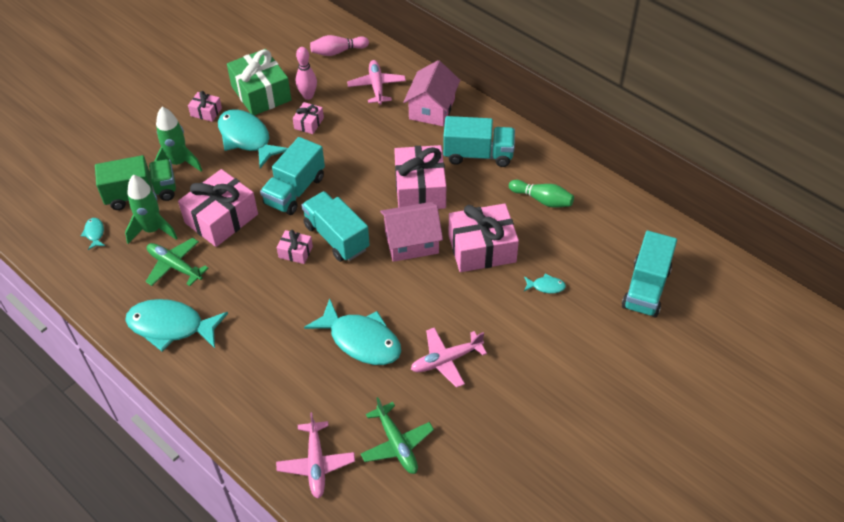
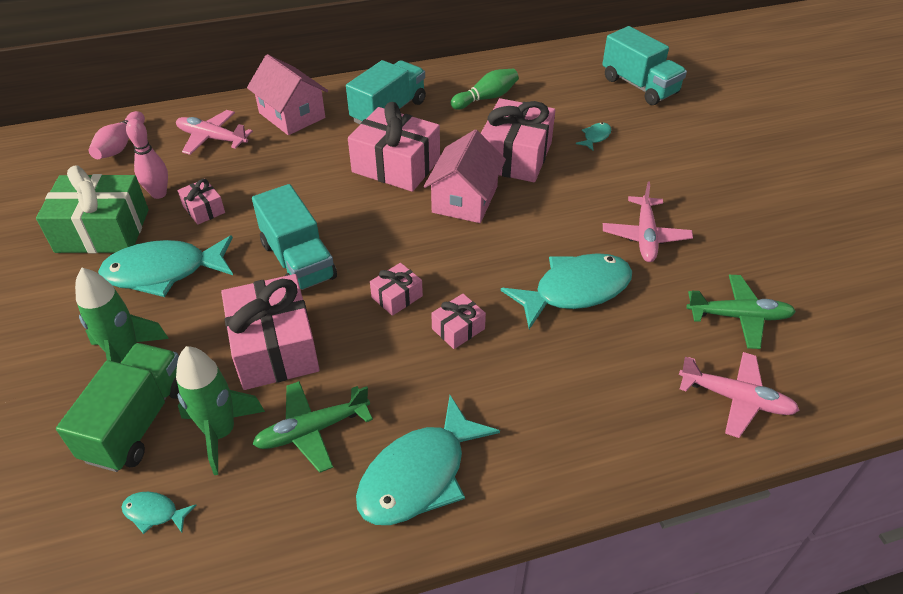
camera: 60 degrees left, 5 degrees down
(206, 112) = (67, 294): pink gift -> pink gift (458, 329)
(336, 237) = (405, 253): turquoise truck -> none

